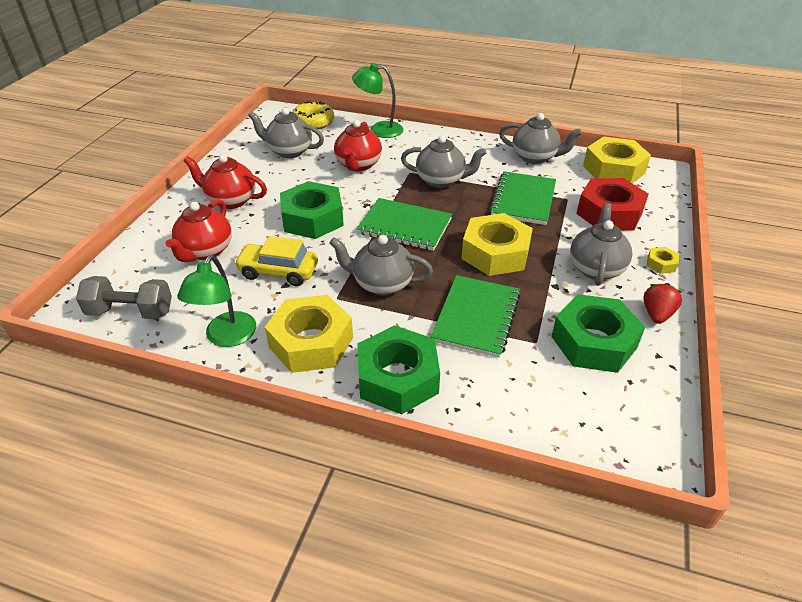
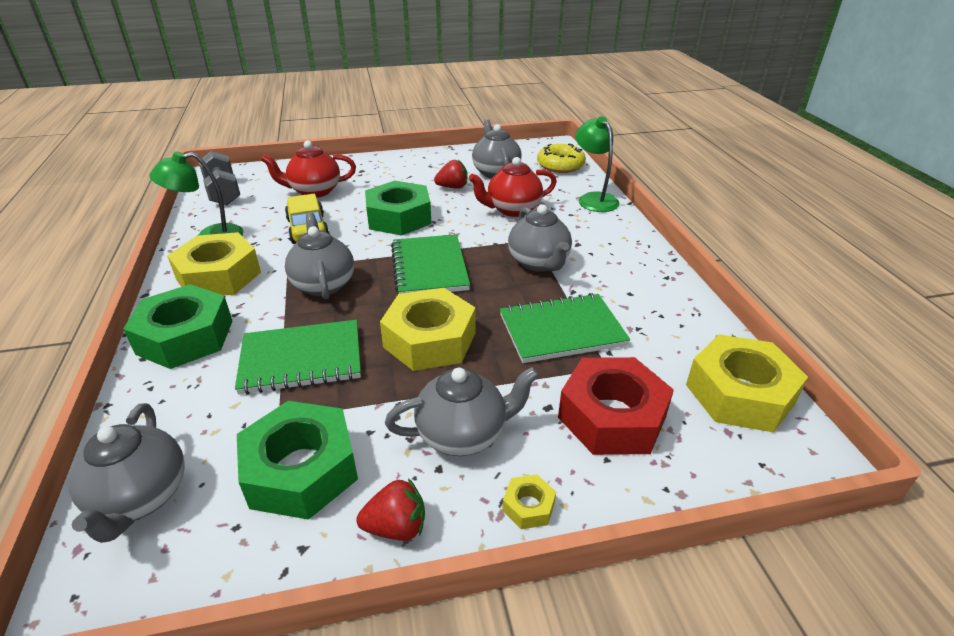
camera: 60 degrees right, 5 degrees down
(231, 200) = (393, 176): red teapot -> none
(290, 178) = (453, 187): none -> red strawberry
(535, 157) = (675, 313): grey teapot -> grey teapot (141, 498)

